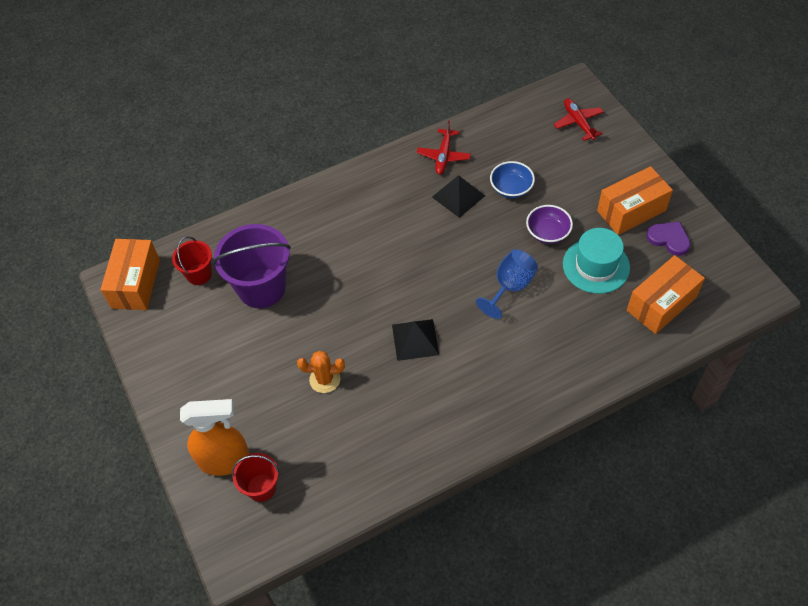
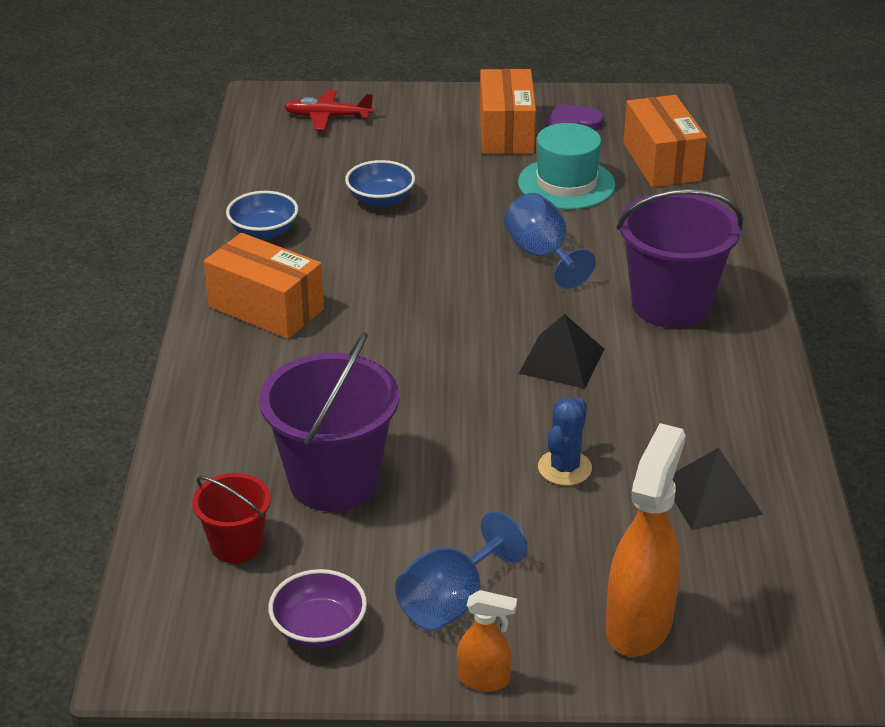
camera: 65 degrees left, 20 degrees down
(136, 284) = (179, 633): orange box -> orange box (266, 308)
(159, 411) = (484, 679): none -> orange spray bottle
(203, 375) = (451, 601): none -> blue goblet
(261, 487) = (716, 596): red bucket -> none
(325, 379) = (564, 468): orange cactus -> blue cactus
(443, 156) = (264, 232): red plane -> blue bowl
(458, 196) = (349, 244): black pyramid -> black pyramid (711, 496)
(503, 370) = (671, 305): none -> purple bucket
(547, 233) = (481, 198): purple bowl -> purple bowl (319, 629)

